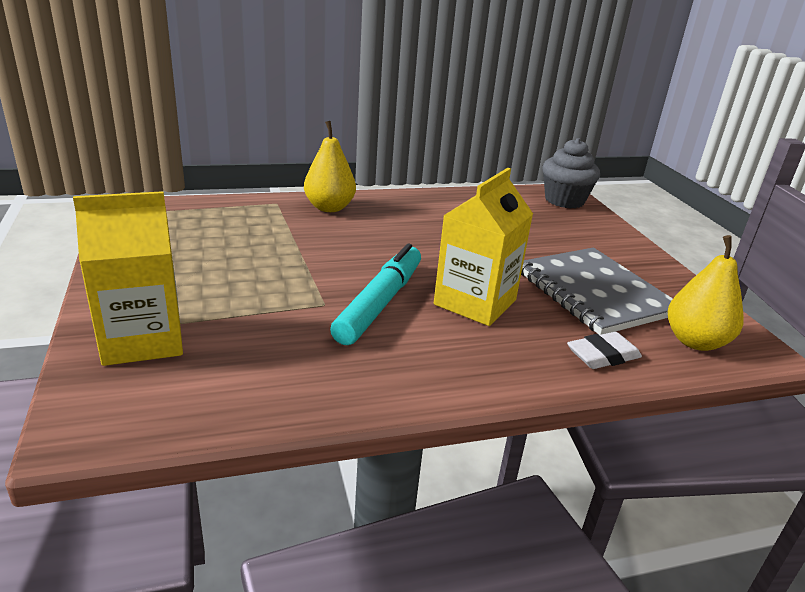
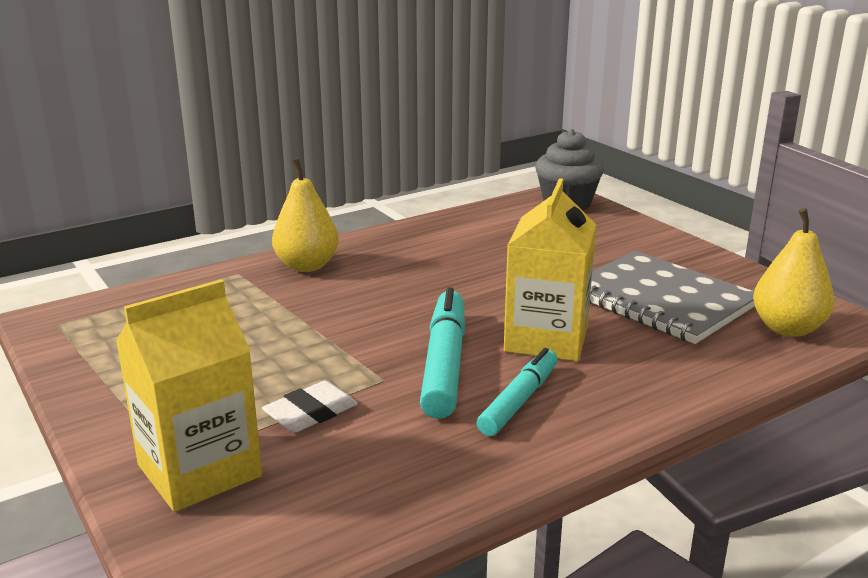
camera: 15 degrees left, 5 degrees down
(418, 346) = (519, 401): none -> turquoise marker
(602, 355) = (709, 364): white eraser -> white eraser (310, 413)

